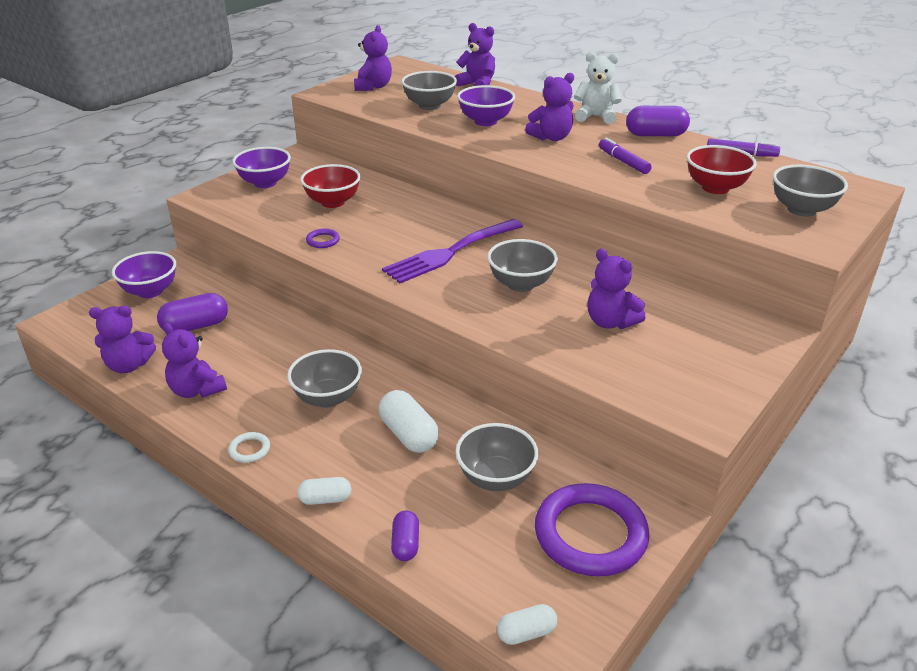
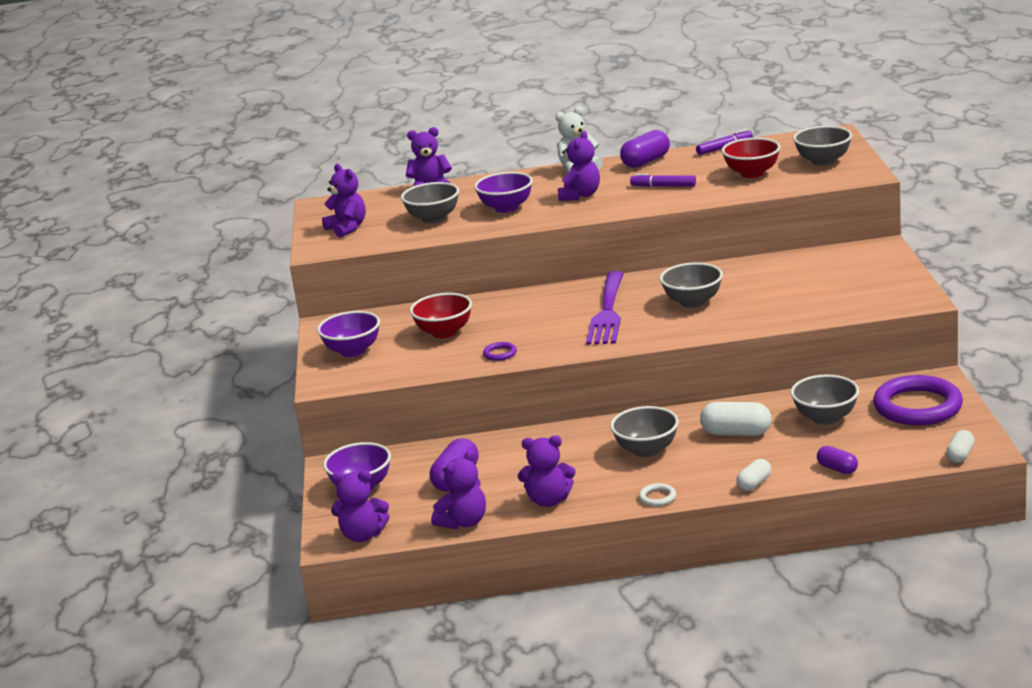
camera: 40 degrees left, 10 degrees down
(610, 322) = (786, 290): purple teddy bear -> purple teddy bear (363, 535)

